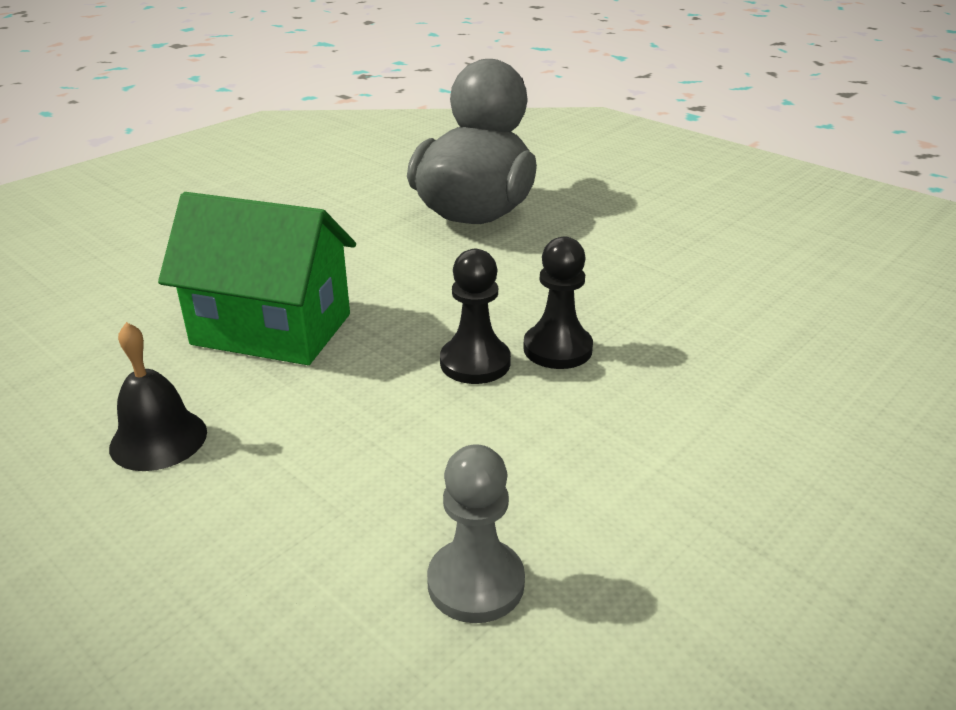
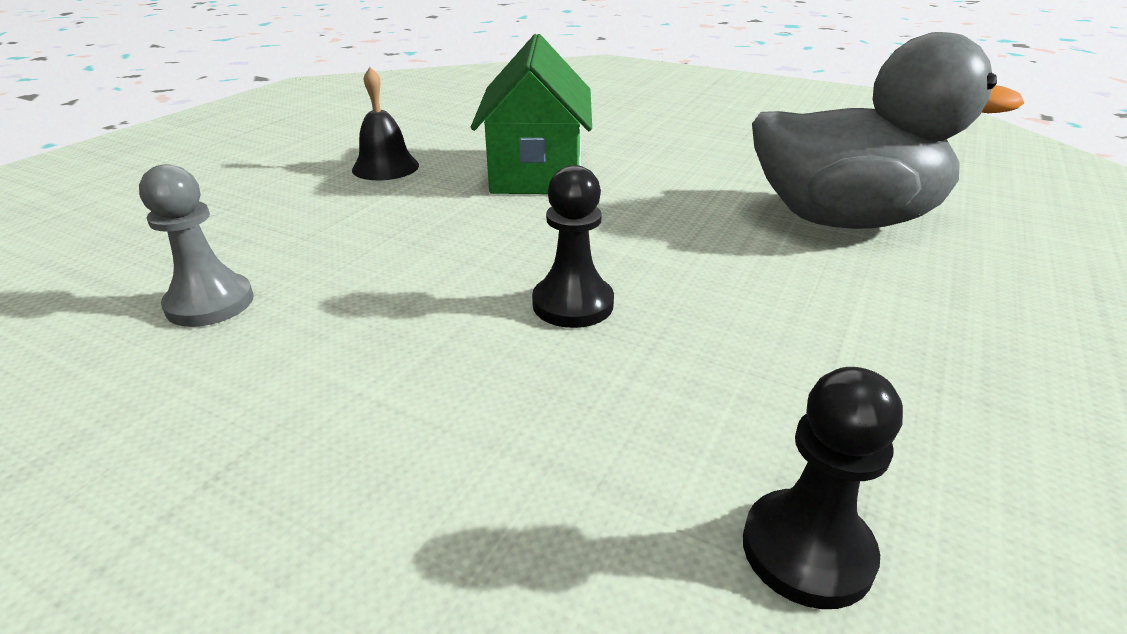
camera: 75 degrees right, 0 degrees up
(475, 363) = (524, 261): black pawn -> black pawn (807, 550)

